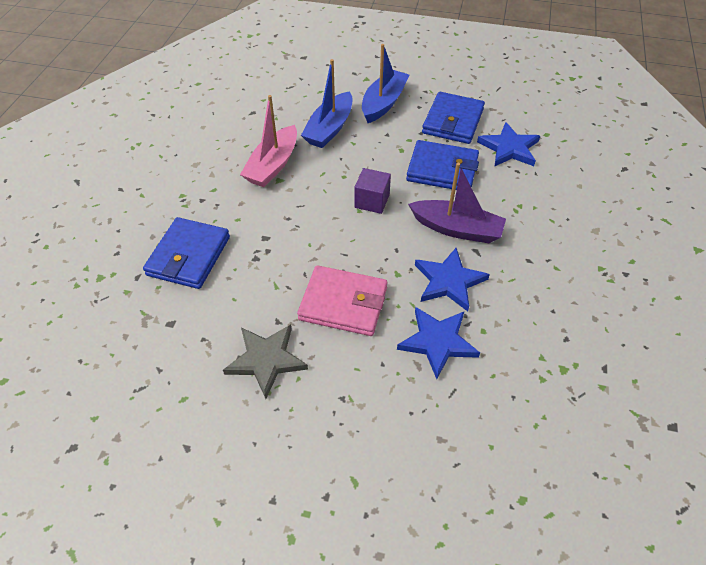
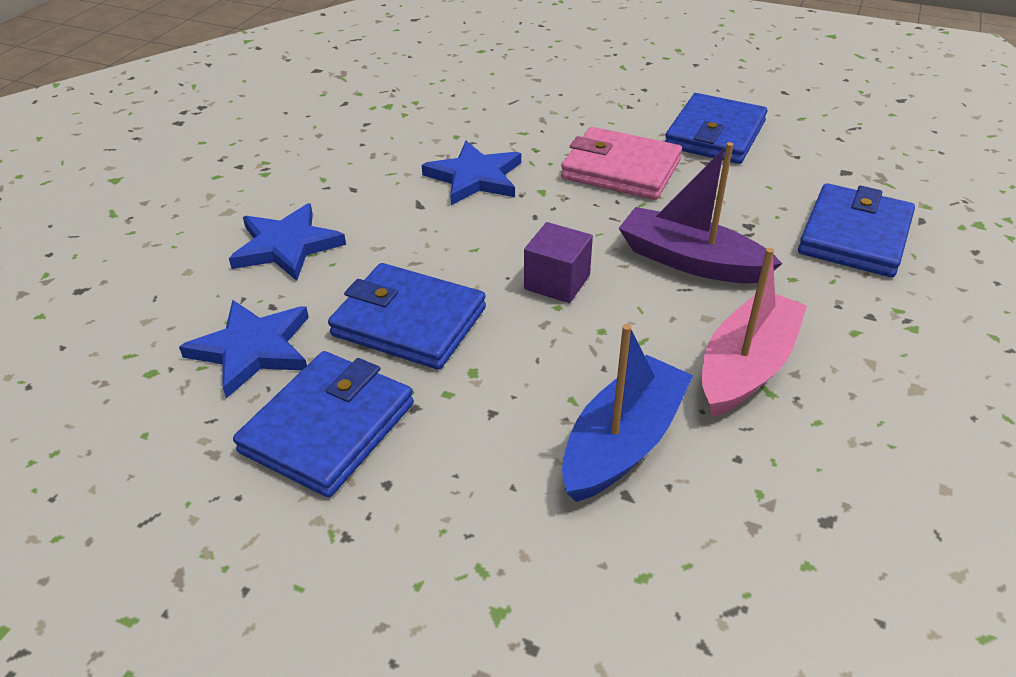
camera: 170 degrees left, 10 degrees down
(266, 360) = (715, 134): grey star -> blue wallet
(383, 103) = (474, 505): blue boat -> none
(438, 342) = (513, 131): blue star -> blue star (286, 246)
(457, 229) = (433, 231): purple boat -> purple boat (690, 261)

